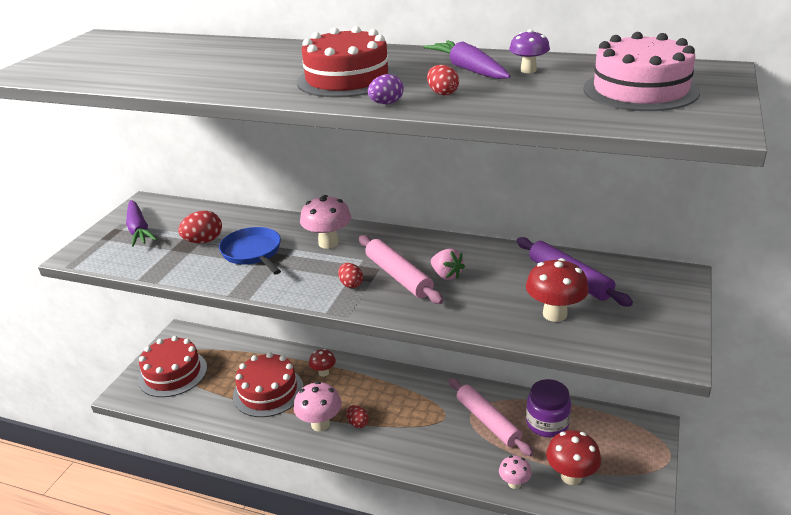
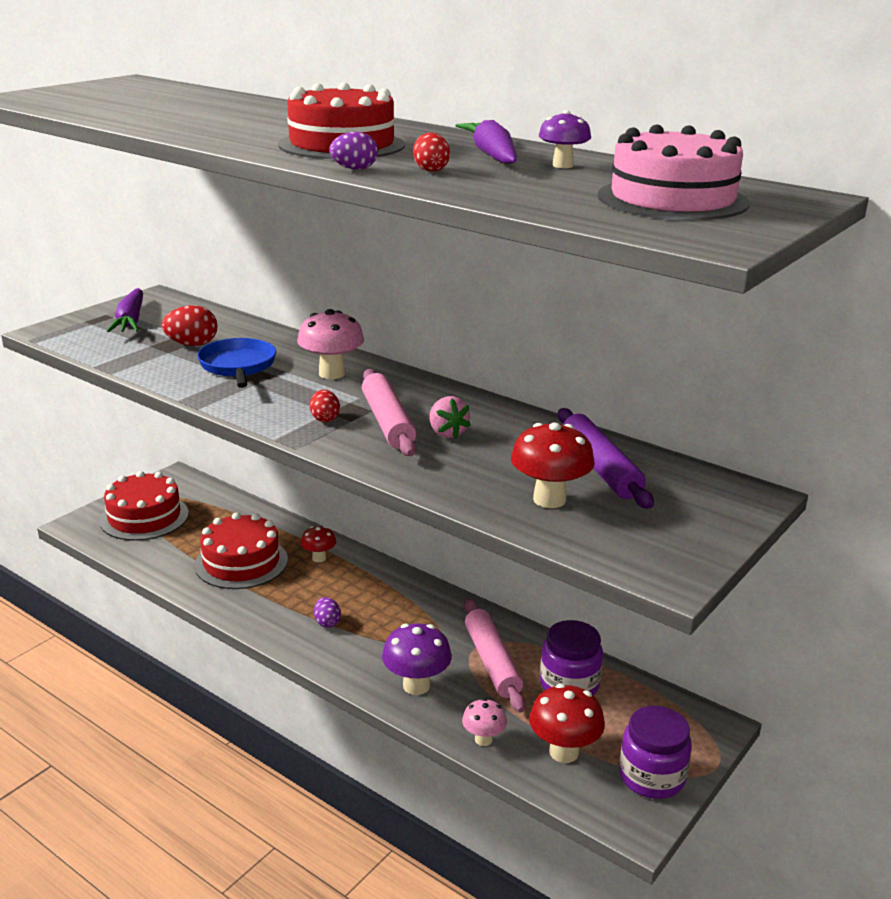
camera: 15 degrees right, 5 degrees down
(320, 424) = (282, 612): pink mushroom -> none
(358, 423) = (327, 622): red egg -> purple egg
(447, 455) = (416, 685): none -> purple mushroom
(635, 477) = (652, 777): none -> purple jar

